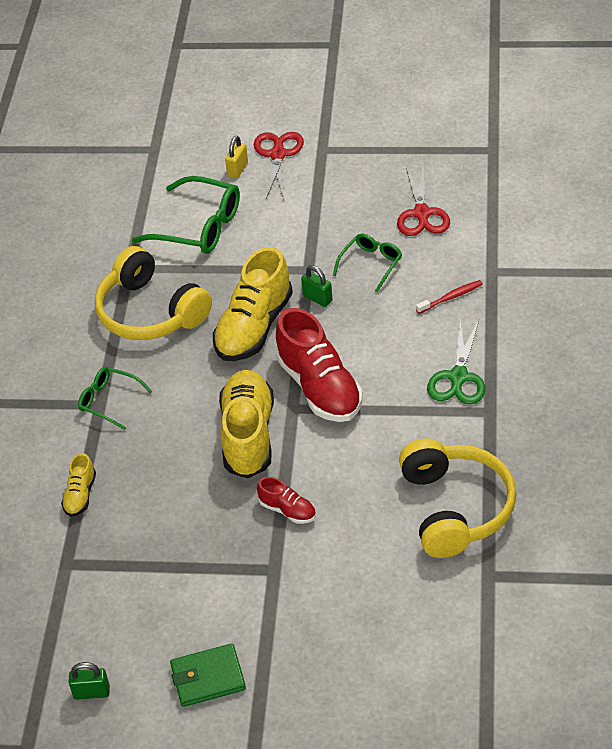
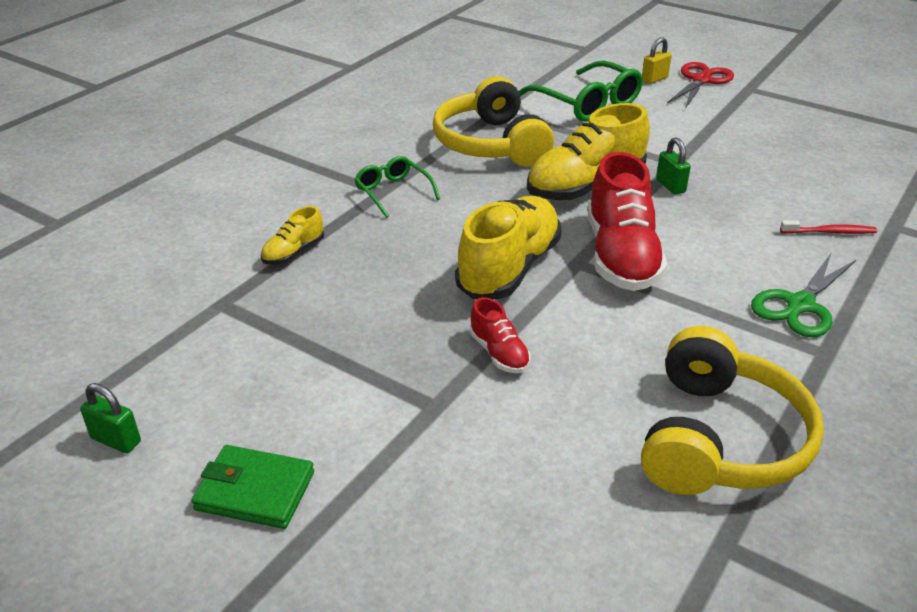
camera: 25 degrees right, 10 degrees down
(371, 264) = (748, 179): green glasses -> none
(422, 214) = (831, 159): red scissors -> none

